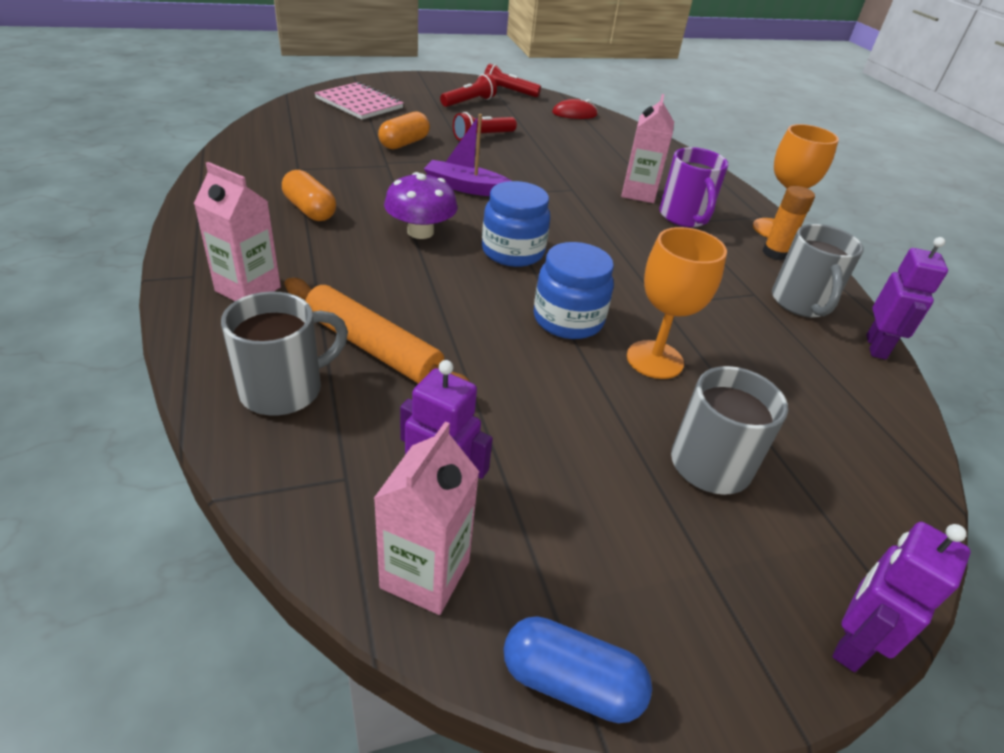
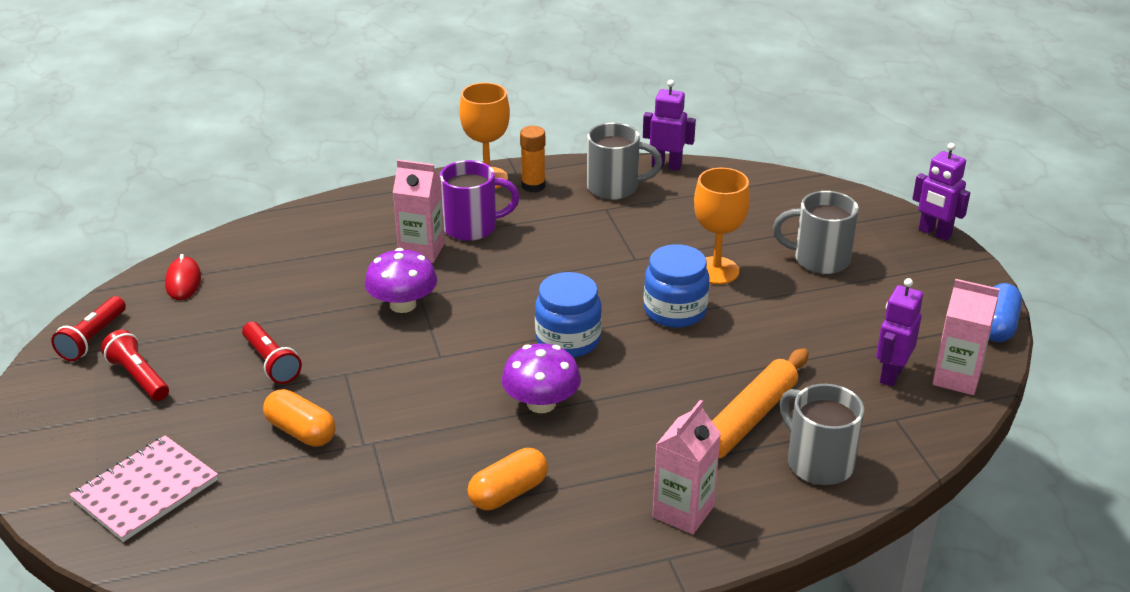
camera: 85 degrees left, 5 degrees down
(465, 187) = (428, 374): purple boat -> none
(558, 182) = (403, 304): none -> purple mushroom

